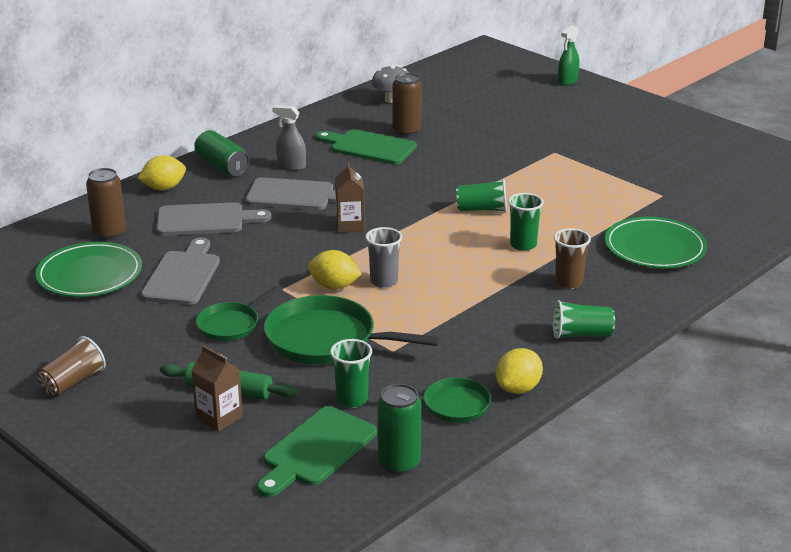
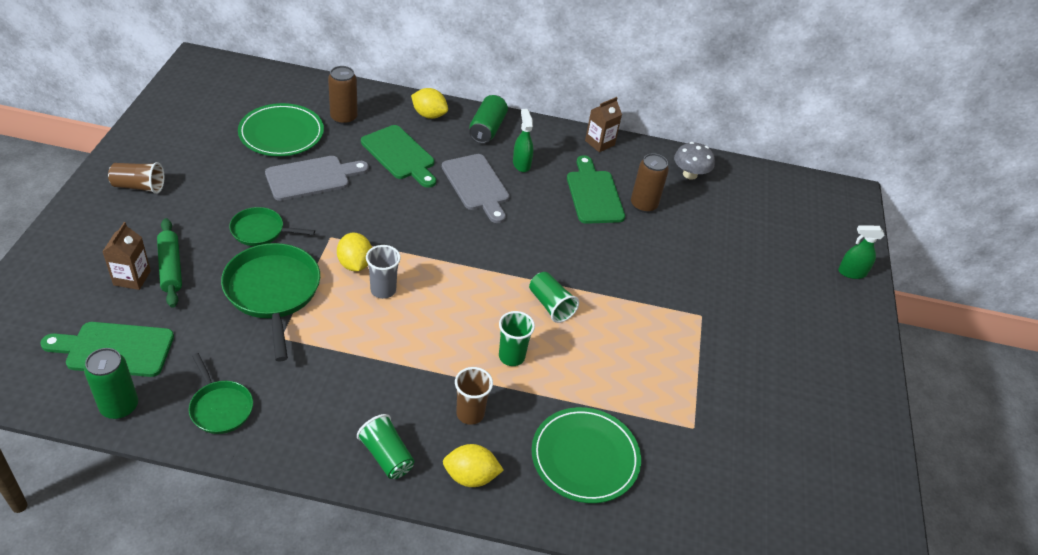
camera: 50 degrees right, 15 degrees up
(205, 220) = (399, 155): grey cutting board -> green cutting board
(291, 166) = (521, 164): grey spray bottle -> green spray bottle
(350, 225) = (456, 235): brown carton -> brown carton (599, 143)
(352, 399) = (195, 342): green cup -> none
(518, 388) = (270, 443): yellow lemon -> yellow lemon (471, 476)

